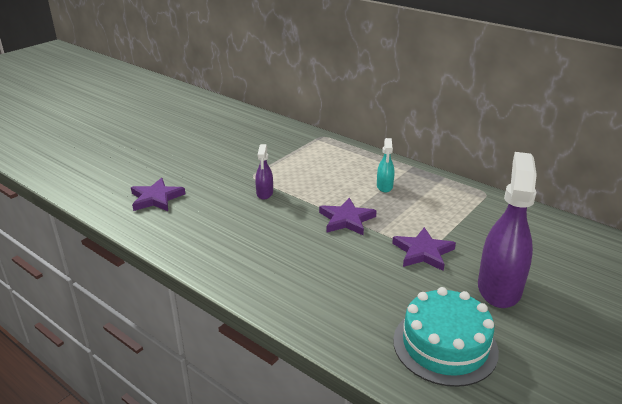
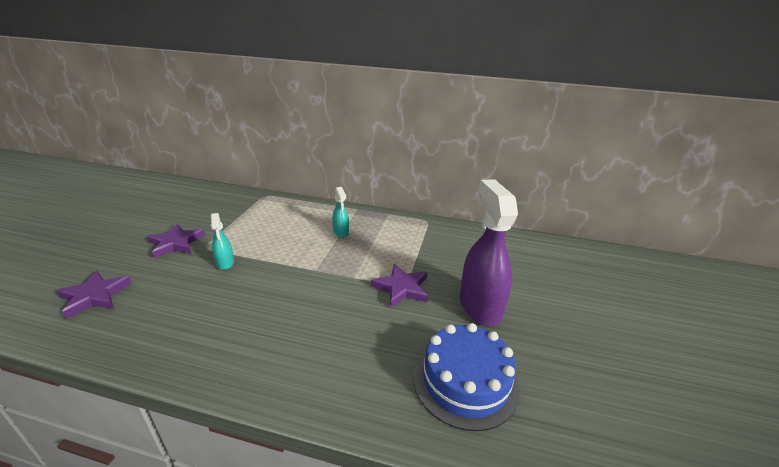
camera: 25 degrees left, 0 degrees up
(264, 193) = (225, 263): purple spray bottle -> turquoise spray bottle
(346, 219) = (318, 272): purple star -> purple star (176, 243)
(445, 345) = (465, 382): turquoise cake -> blue cake

